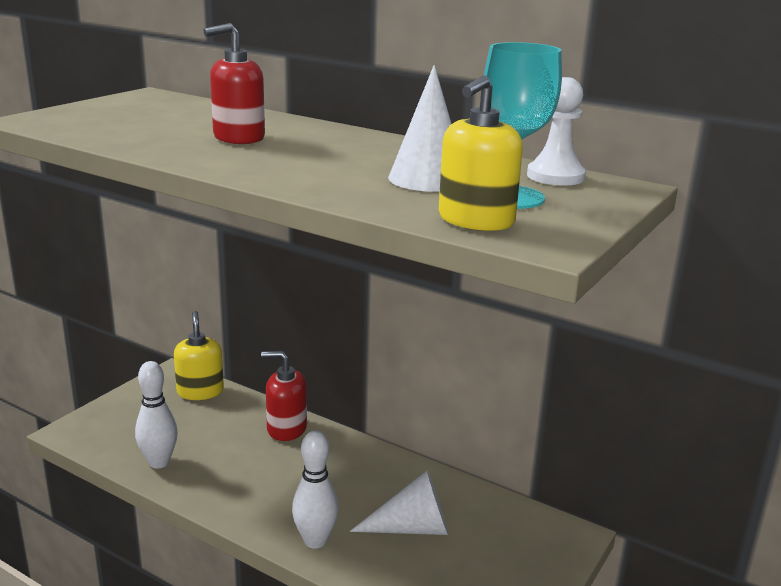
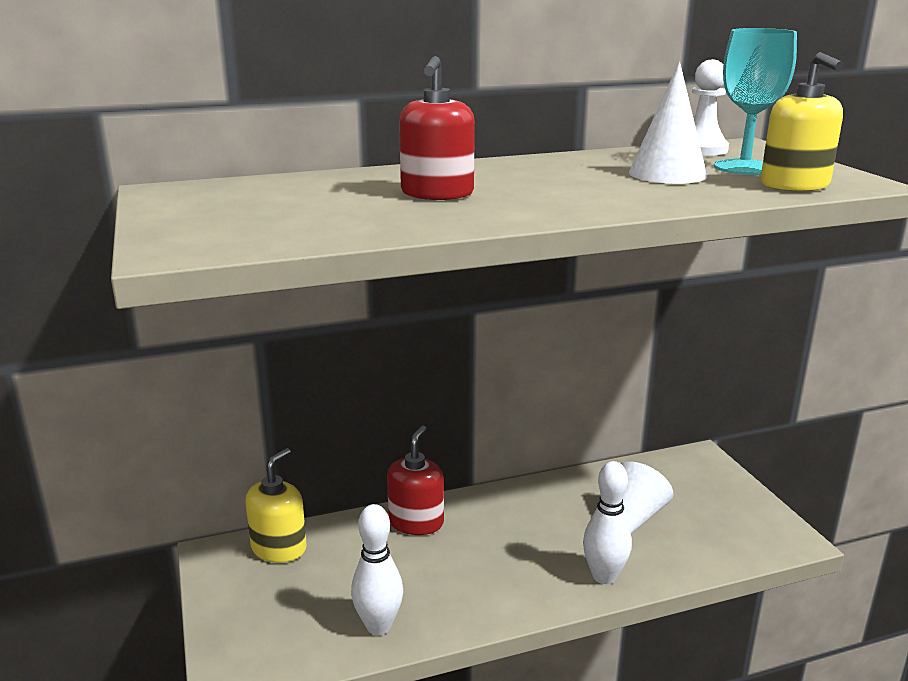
camera: 50 degrees left, 0 degrees up
(200, 391) = (279, 548): yellow soap dispenser -> yellow soap dispenser turned 90 degrees clockwise
(286, 428) = (416, 522): red soap dispenser -> red soap dispenser turned 150 degrees clockwise

